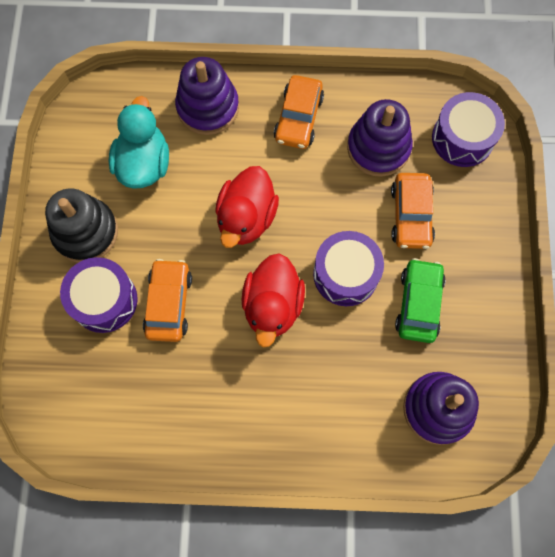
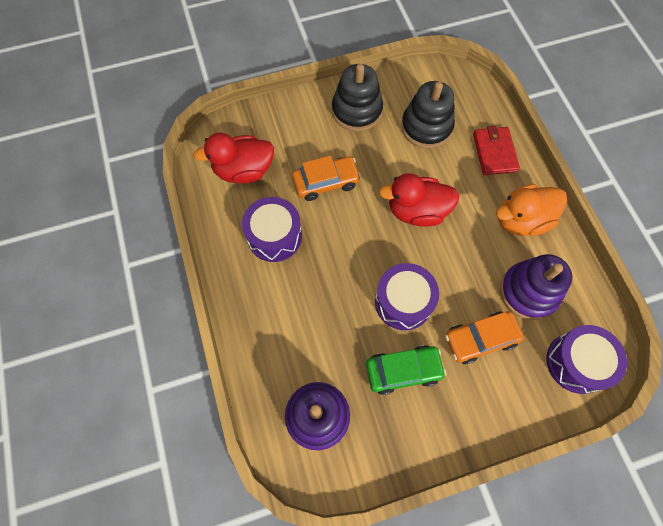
camera: 70 degrees right, 5 degrees down
(104, 300) = (311, 140): purple drum -> purple drum (274, 236)
(144, 163) = (426, 127): turquoise duck -> black stacking toy
(208, 107) = (494, 152): purple stacking toy -> red wallet
(272, 306) = (353, 255): red duck -> red duck (243, 170)
(298, 118) = (521, 220): orange car -> orange duck

